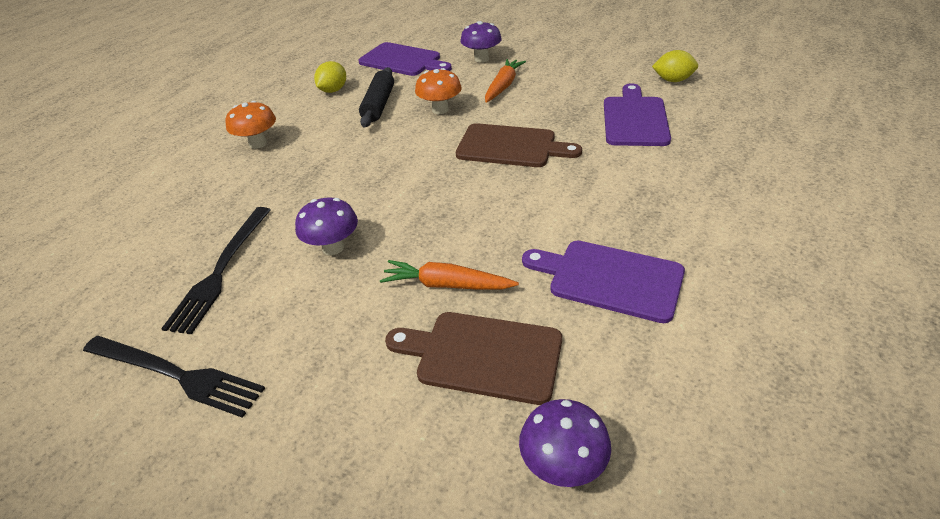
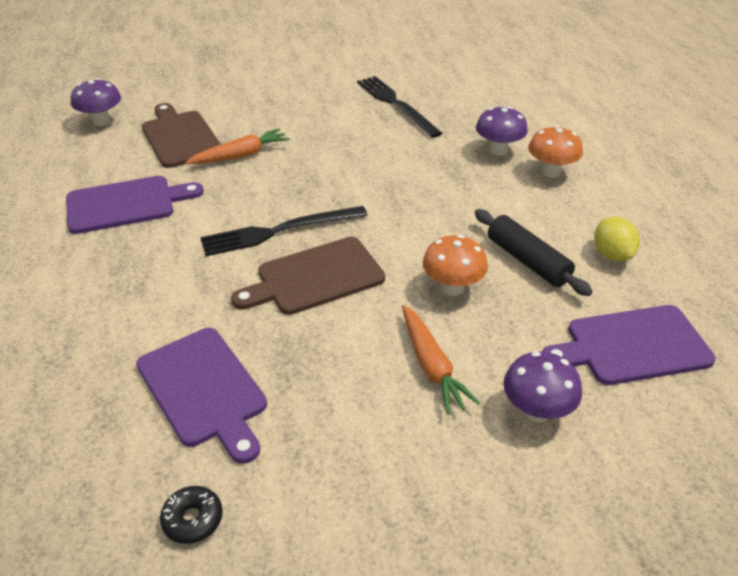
camera: 135 degrees right, 0 degrees up
(176, 375) = (335, 72): black fork -> black fork (279, 231)
(333, 247) = (348, 141): purple mushroom -> purple mushroom (498, 150)
(483, 356) = (180, 137): brown cutting board -> brown cutting board turned 90 degrees counterclockwise
(673, 80) = (193, 519): yellow lemon -> black donut

